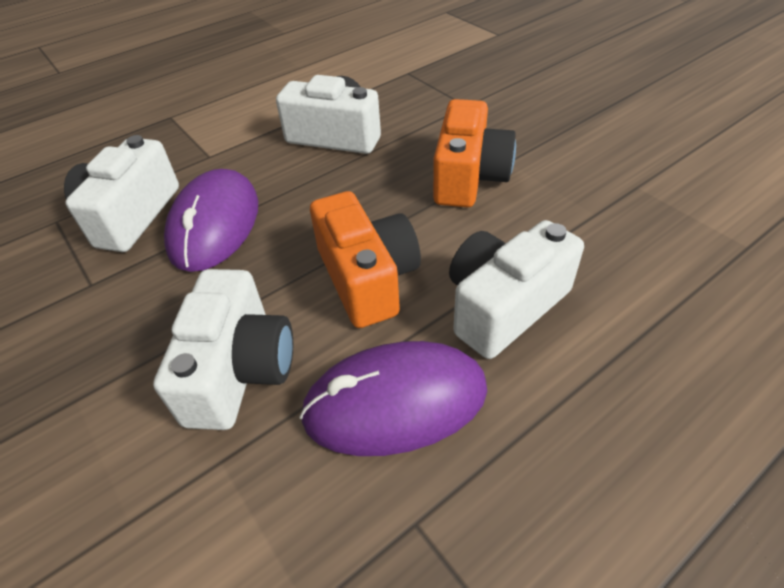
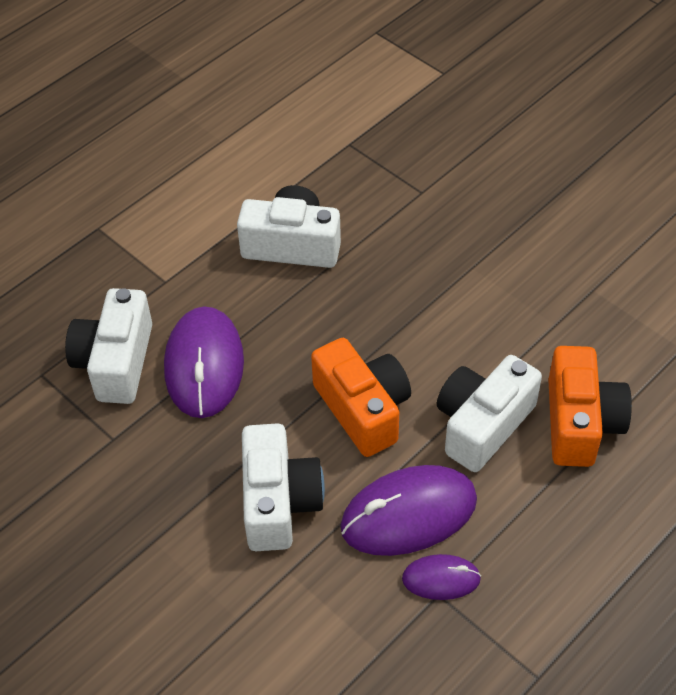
camera: 10 degrees left, 5 degrees up
(422, 500) = (441, 579): none -> purple mouse
(469, 177) = (436, 290): orange camera -> orange camera (580, 423)

